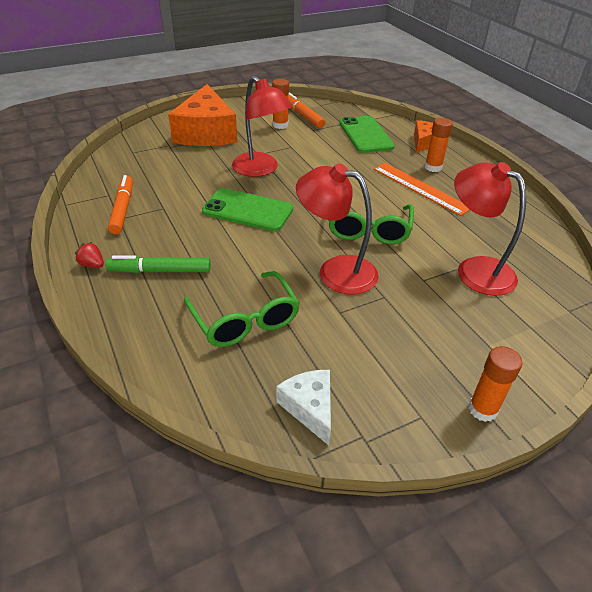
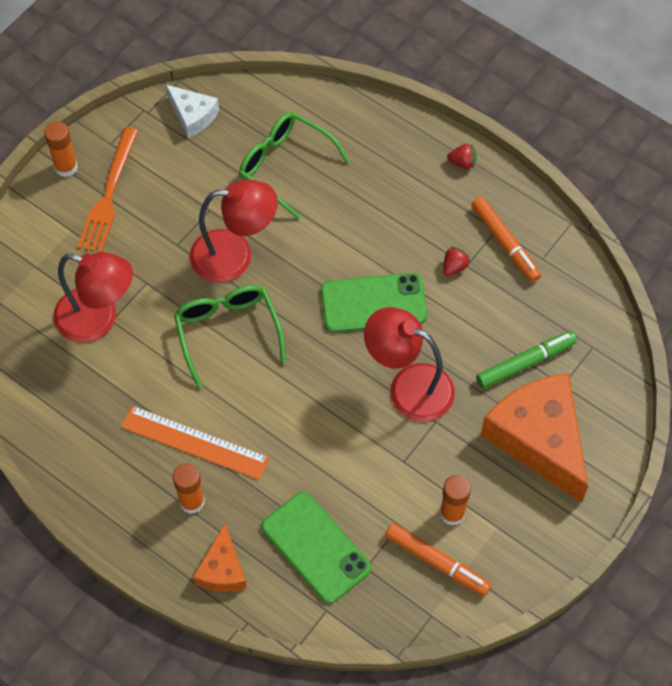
camera: 155 degrees right, 20 degrees up
(160, 271) = (396, 183): green marker -> green marker (525, 363)
(172, 209) = (454, 267): none -> red strawberry
(438, 362) = (109, 194): none -> orange fork

